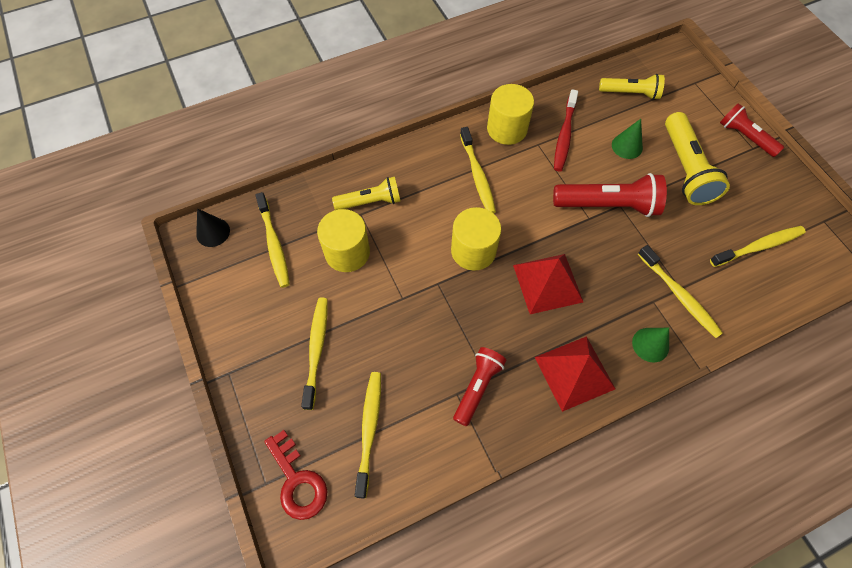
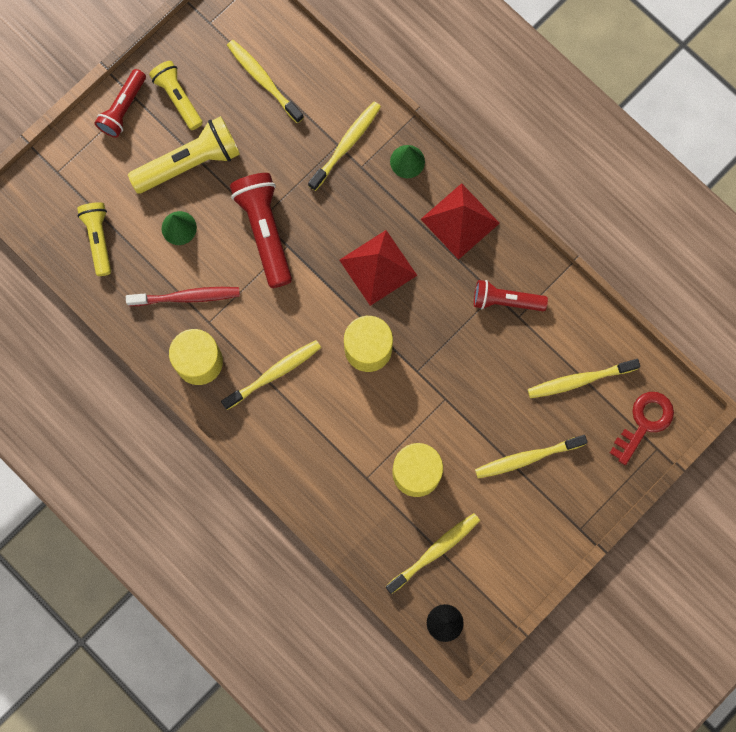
camera: 110 degrees left, 15 degrees up
(370, 202) = (348, 474): yellow flashlight -> yellow flashlight (178, 98)

